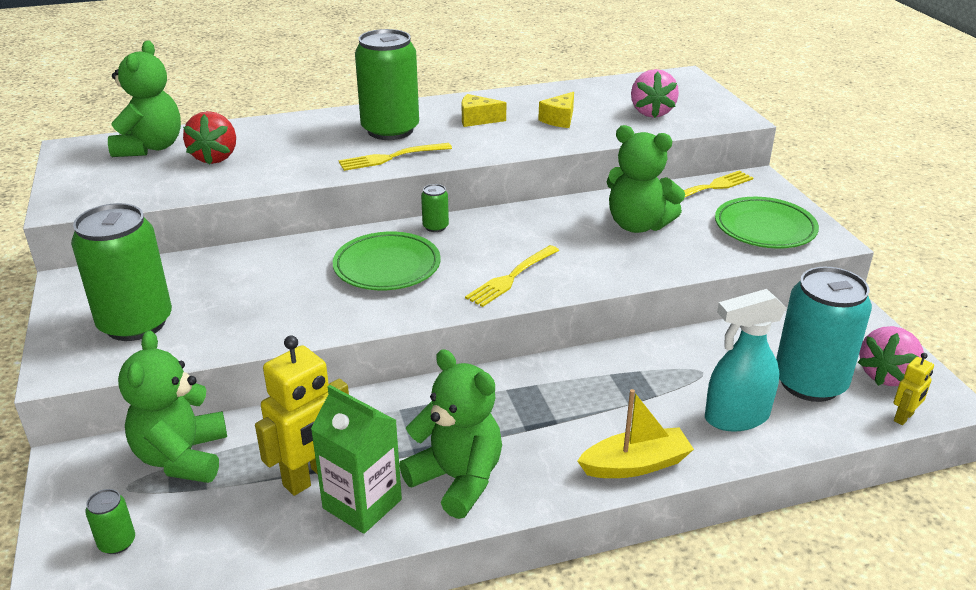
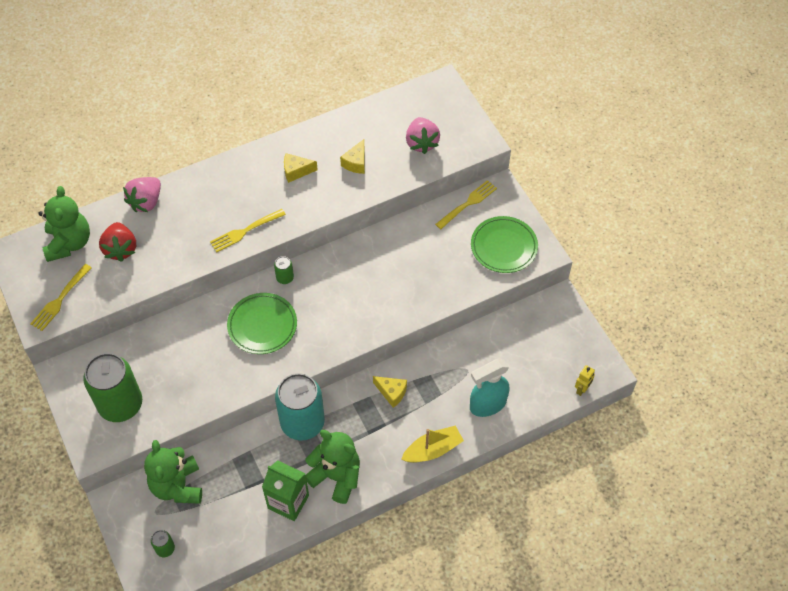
camera: 10 degrees left, 25 degrees up
(311, 478) = (255, 488): yellow robot -> none
(390, 130) = (236, 195): green can -> none
(511, 277) = (344, 324): yellow fork -> yellow fork (60, 299)
(573, 384) = (392, 392): none -> yellow cheese
(638, 225) = (420, 255): green teddy bear -> none
(810, 383) = (530, 369): turquoise can -> turquoise can (302, 422)
(887, 375) = (576, 355): pink strawberry -> pink strawberry (146, 202)

